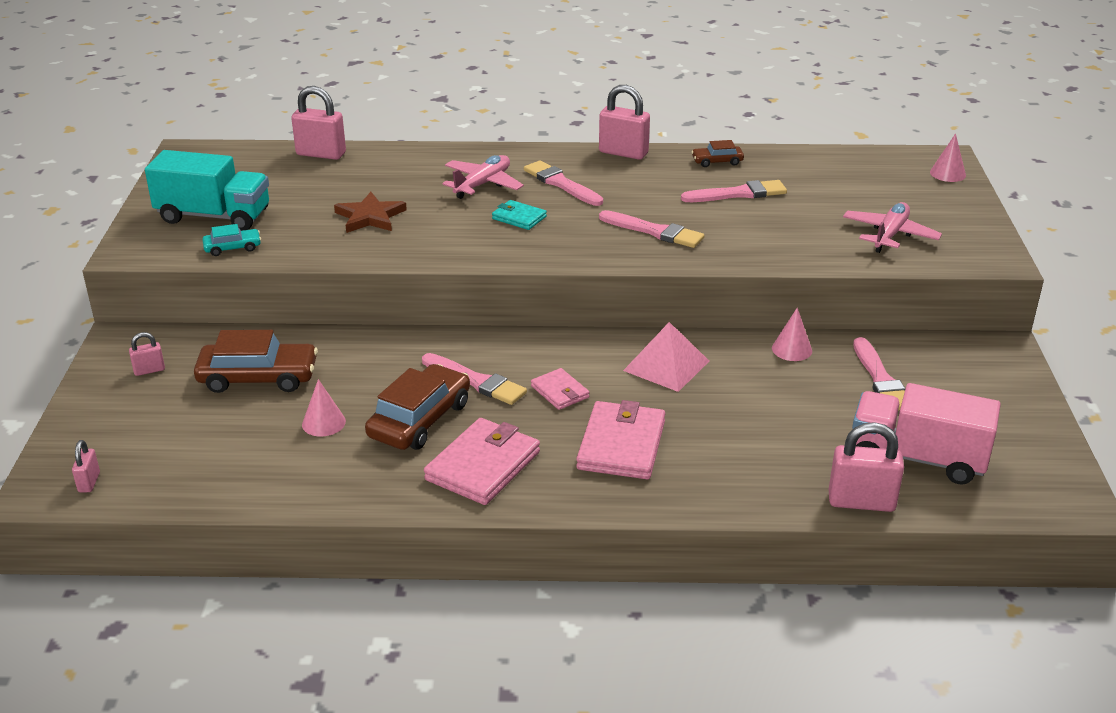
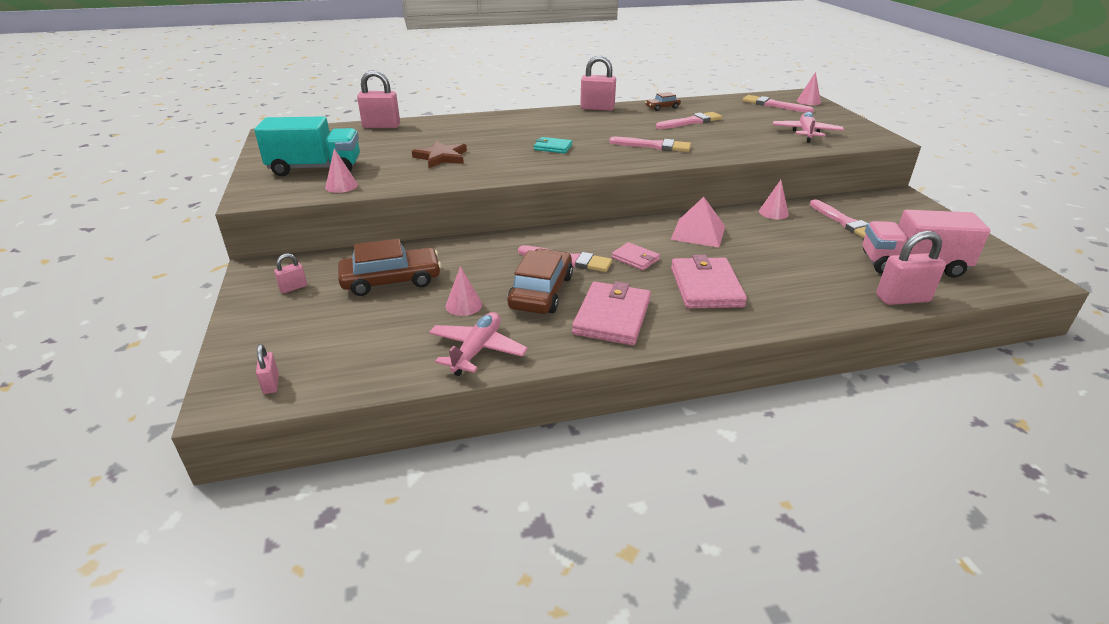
camera: 15 degrees left, 0 degrees up
(232, 248) = (341, 186): turquoise car -> pink cone
(483, 184) = (513, 132): pink plane -> pink plane (477, 350)
(561, 184) = (568, 127): pink brush -> pink brush (774, 105)

